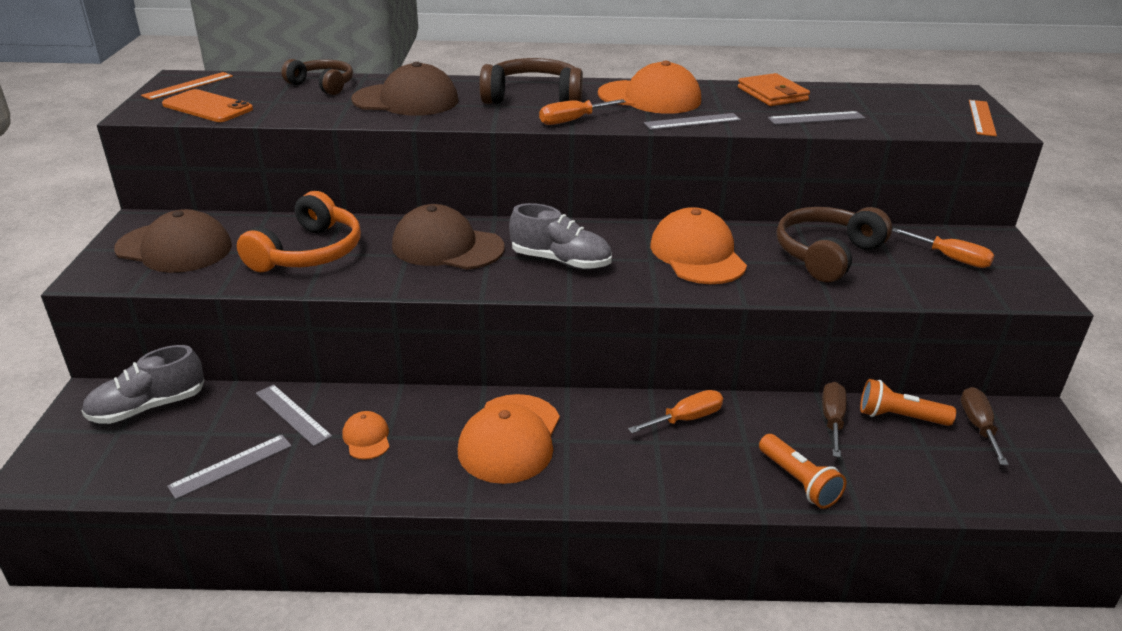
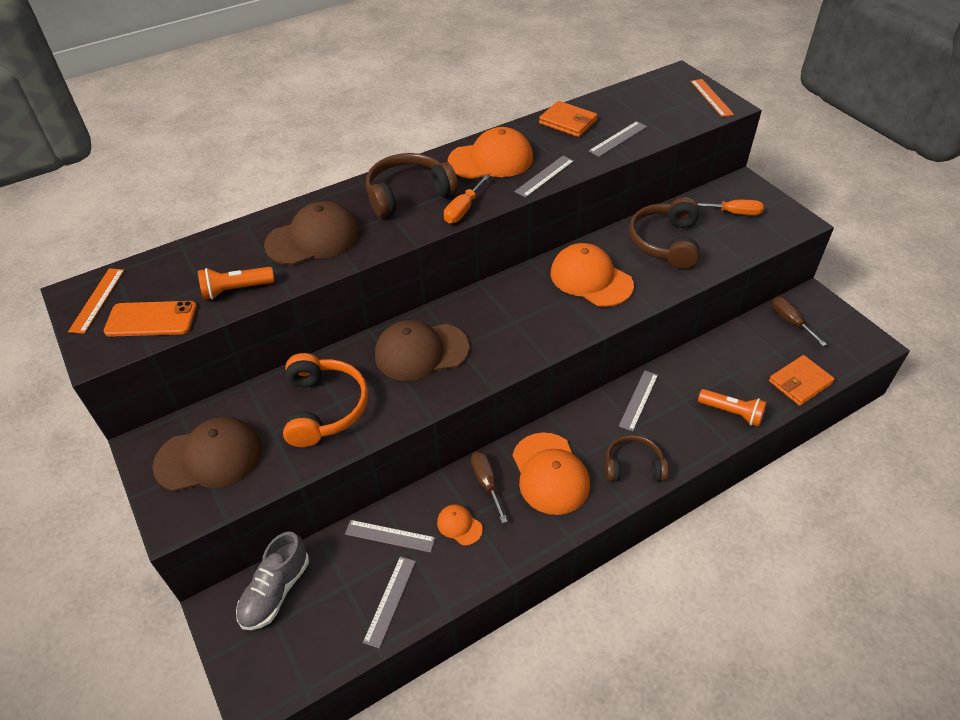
camera: 30 degrees left, 15 degrees up
(322, 85) = (221, 248): brown headphones -> brown headphones (633, 466)
(560, 261) = (511, 327): grey shoe -> none
(686, 419) = (638, 400): orange screwdriver -> grey ruler
(832, 420) = (716, 357): brown screwdriver -> brown screwdriver (486, 483)
(899, 417) = (748, 336): orange flashlight -> orange flashlight (236, 290)
(932, 492) = (800, 382): none -> orange wallet

